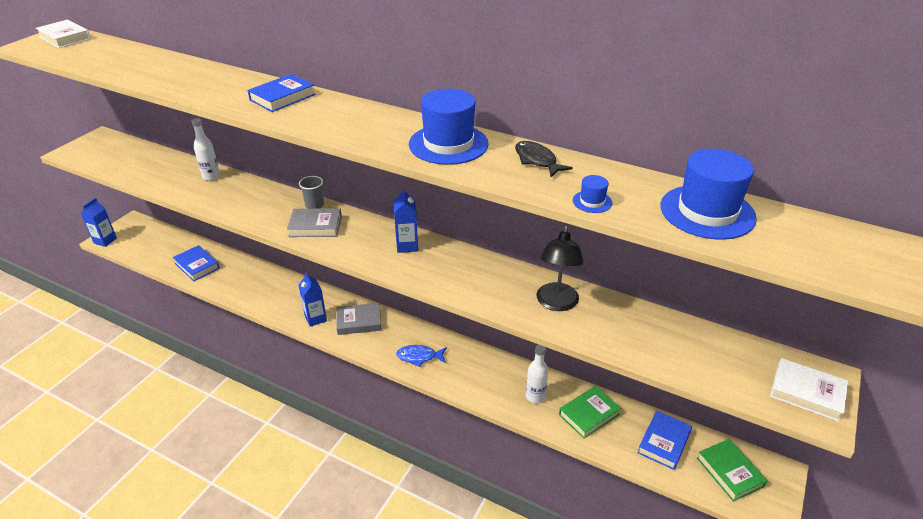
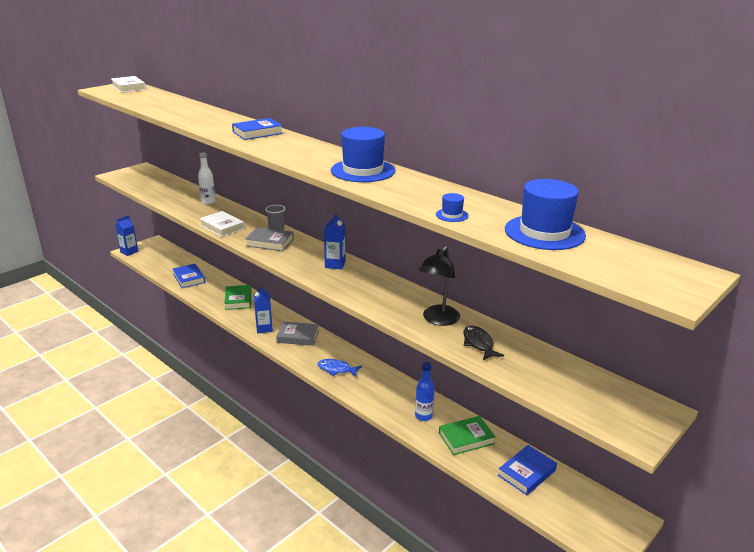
camera: 15 degrees right, 10 degrees down
(535, 396) = (423, 416): white bottle -> blue bottle
(537, 160) = (426, 187): black fish -> black fish (479, 344)
(729, 472) = (580, 508): green book -> green book (238, 300)
(807, 393) = (632, 417): white book -> white book (222, 227)

